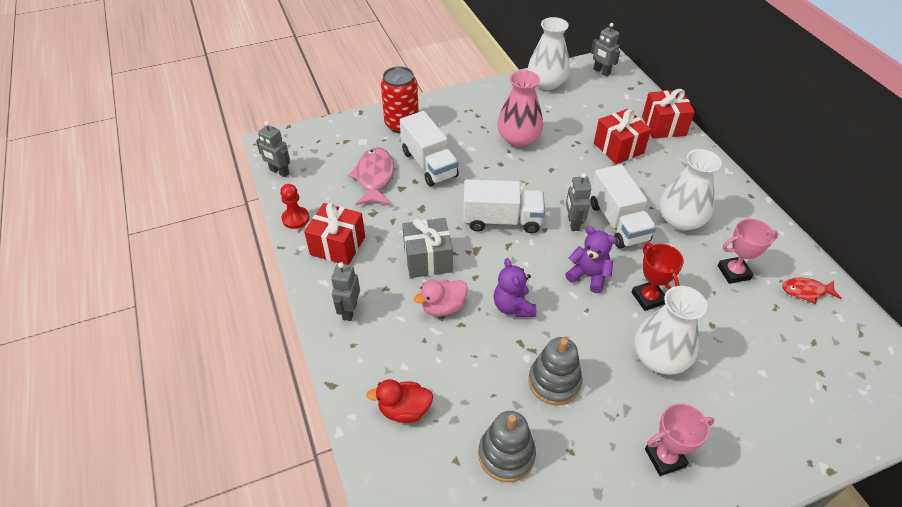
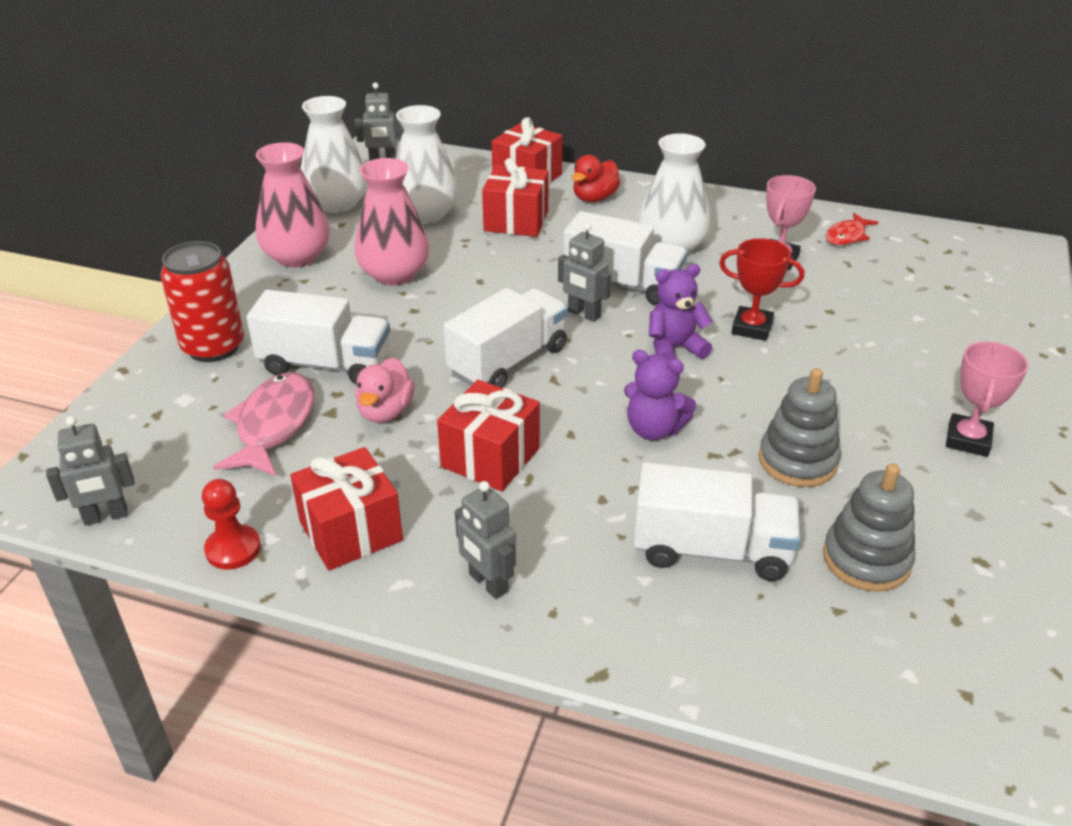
camera: 50 degrees left, 10 degrees down
(374, 177) = (273, 425): pink fish -> pink fish turned 60 degrees clockwise
(404, 410) = (716, 617): red duck -> red duck (594, 198)
(428, 259) = (490, 457): grey gift -> red gift
(443, 307) = (586, 488): pink duck -> pink duck (385, 411)
(448, 382) = (711, 550): none -> white truck
(491, 101) = (297, 257): none -> pink vase
(660, 357) = (838, 367): white vase -> white vase (425, 214)

